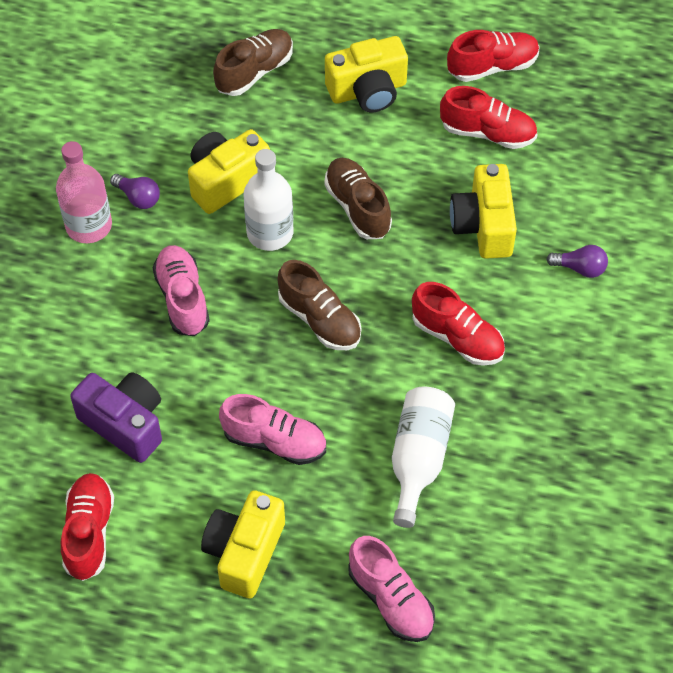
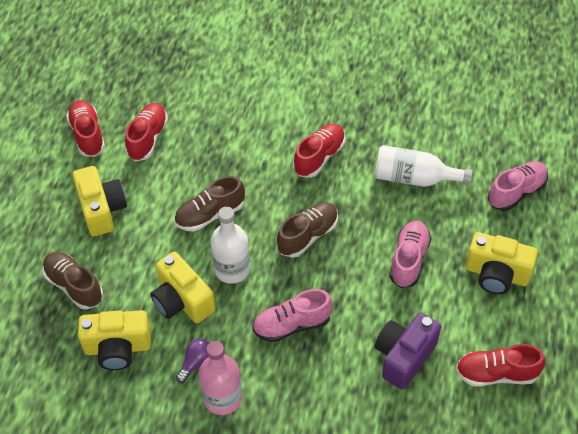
camera: 90 degrees left, 5 degrees down
(483, 225) = (228, 142): yellow camera -> yellow camera (118, 348)
(580, 268) = (263, 92): purple light bulb -> none

